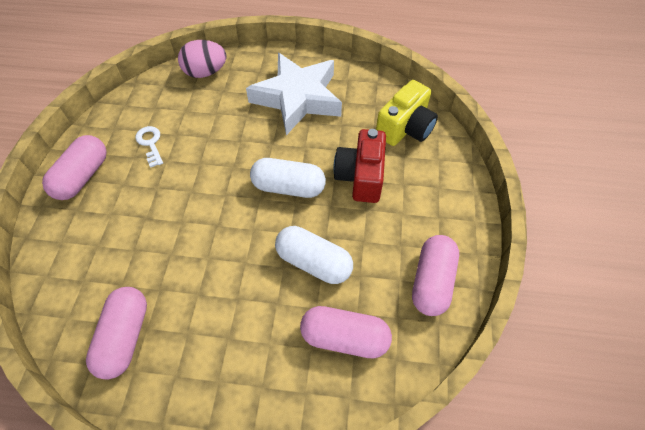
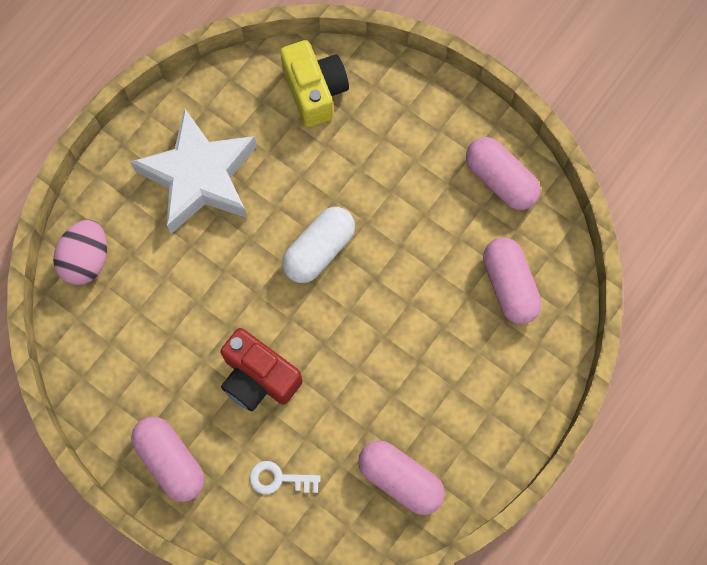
camera: 60 degrees left, 15 degrees up
(150, 144) = (167, 369): white key -> white key (279, 479)
(314, 262) = (421, 272): white capsule -> none
(344, 337) = (509, 286): pink capsule -> pink capsule turned 60 degrees counterclockwise
(360, 177) = (349, 173): red camera -> red camera (258, 378)

